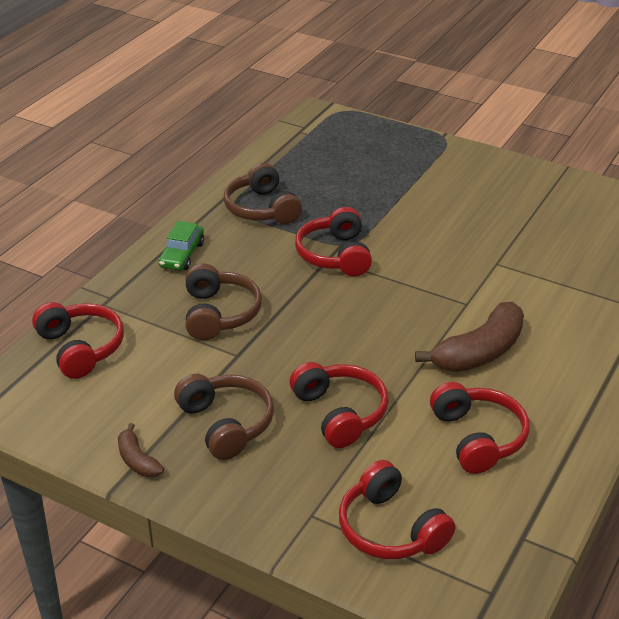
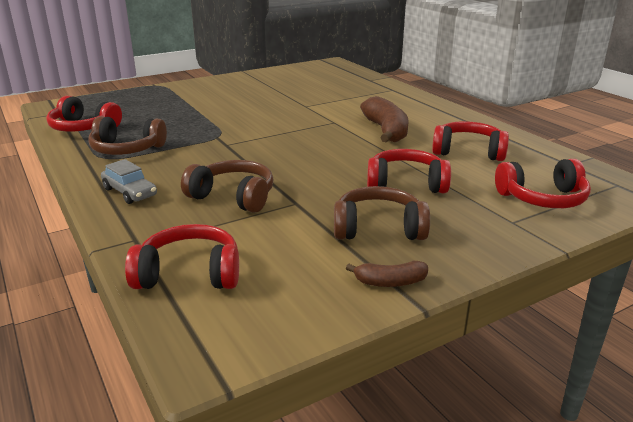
camera: 60 degrees left, 10 degrees down
(182, 255) = (130, 192): green car -> grey car
(335, 255) = (226, 142): red headphones -> red headphones (83, 128)

